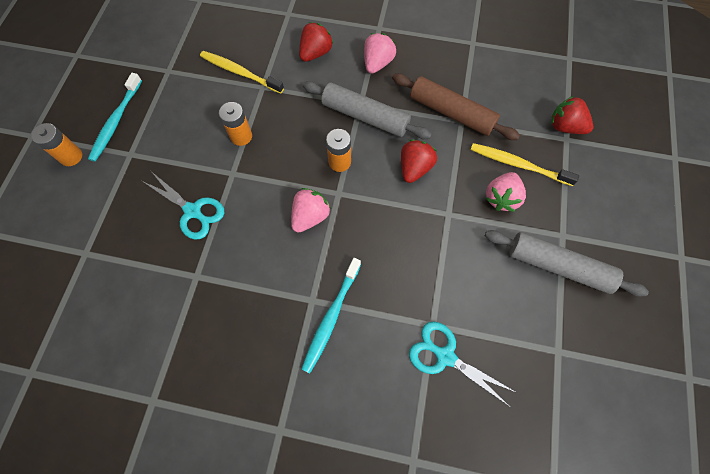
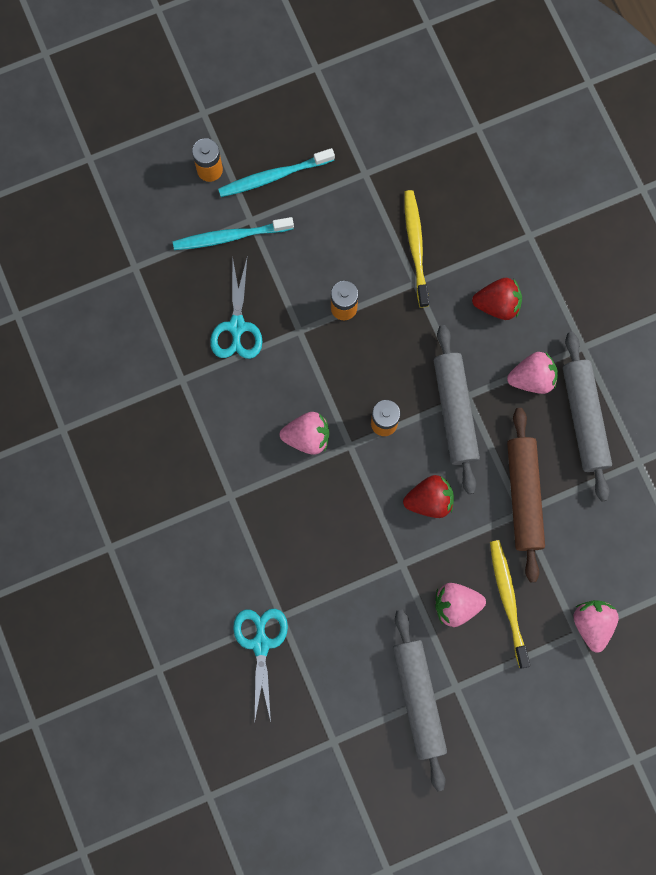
camera: 55 degrees right, 10 degrees up
(331, 318) = (226, 523): turquoise toothbrush -> turquoise toothbrush (230, 236)
(424, 53) = (584, 419): none -> grey rolling pin
(565, 127) = (592, 624): red strawberry -> pink strawberry

